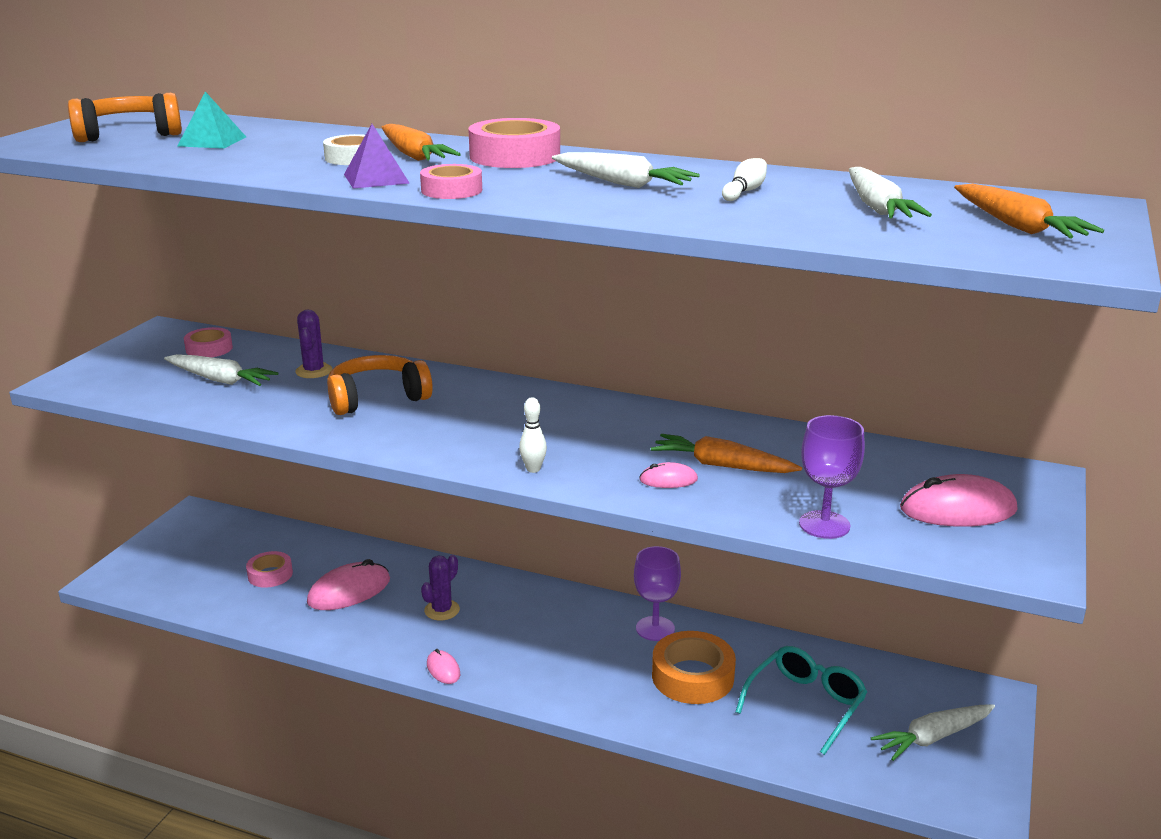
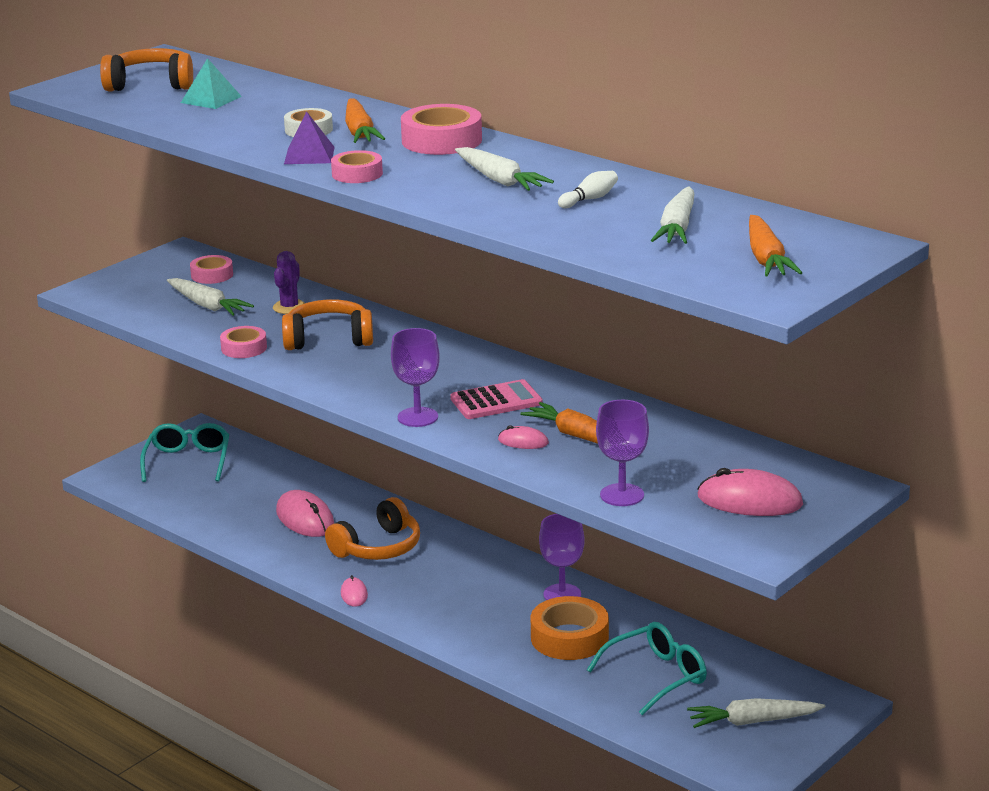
camera: 20 degrees right, 0 degrees up
(195, 548) = (188, 461): none -> turquoise glasses
(270, 574) = (243, 494): pink tape -> pink tape (244, 348)
(349, 591) = (305, 518): pink mouse -> pink mouse turned 75 degrees clockwise
(442, 610) = (378, 547): purple cactus -> orange headphones
(533, 469) = (417, 417): white bowling pin -> purple goblet
(604, 440) = (496, 401): none -> pink calculator

